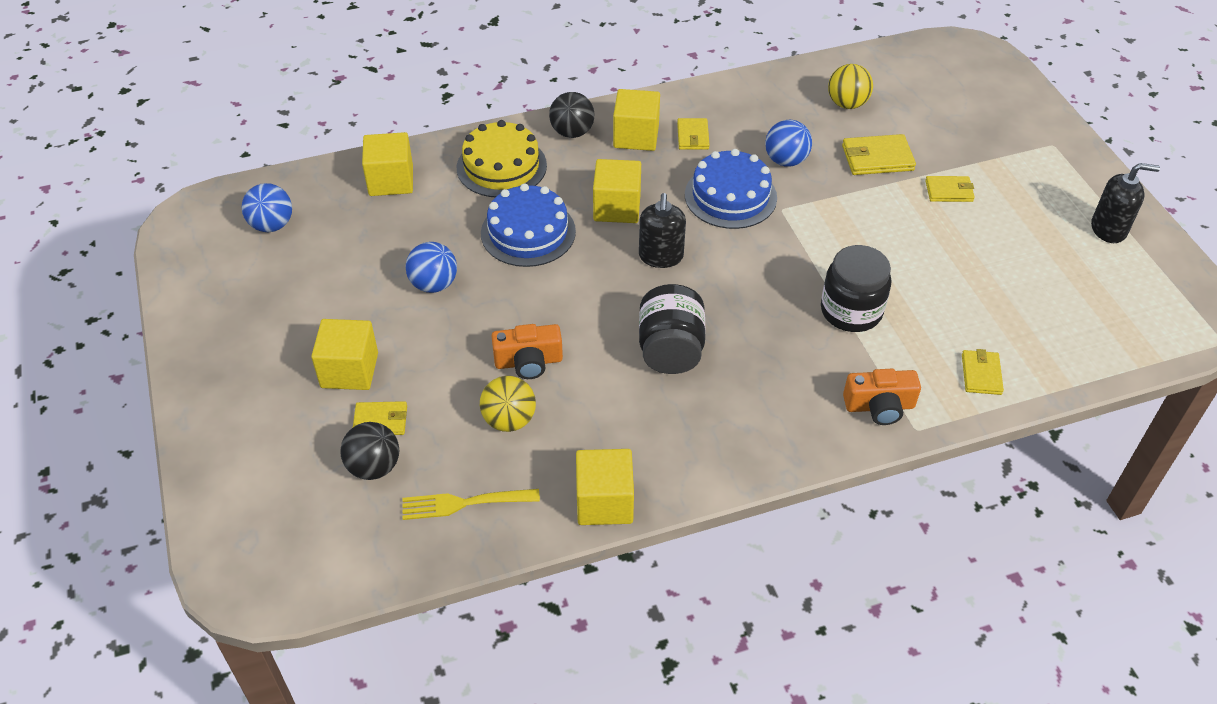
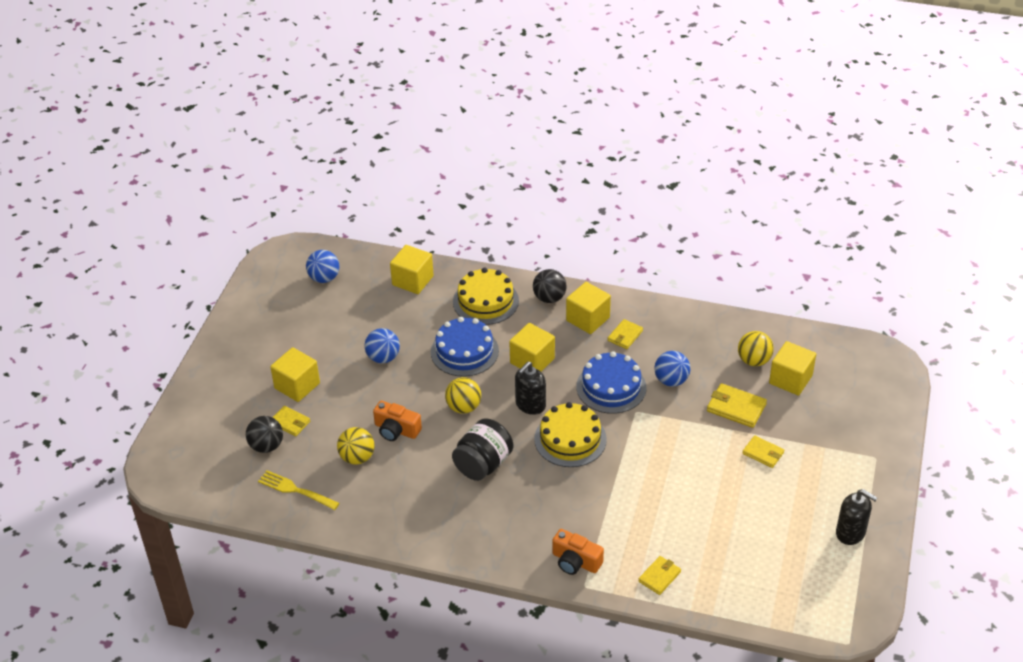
camera: 35 degrees right, 5 degrees down
(586, 296) = (464, 407): none -> yellow ball
(604, 502) = (368, 529): yellow cube -> yellow cube (790, 379)
(741, 273) = (570, 439): none -> yellow cake
(851, 311) = (616, 497): black jar -> none

